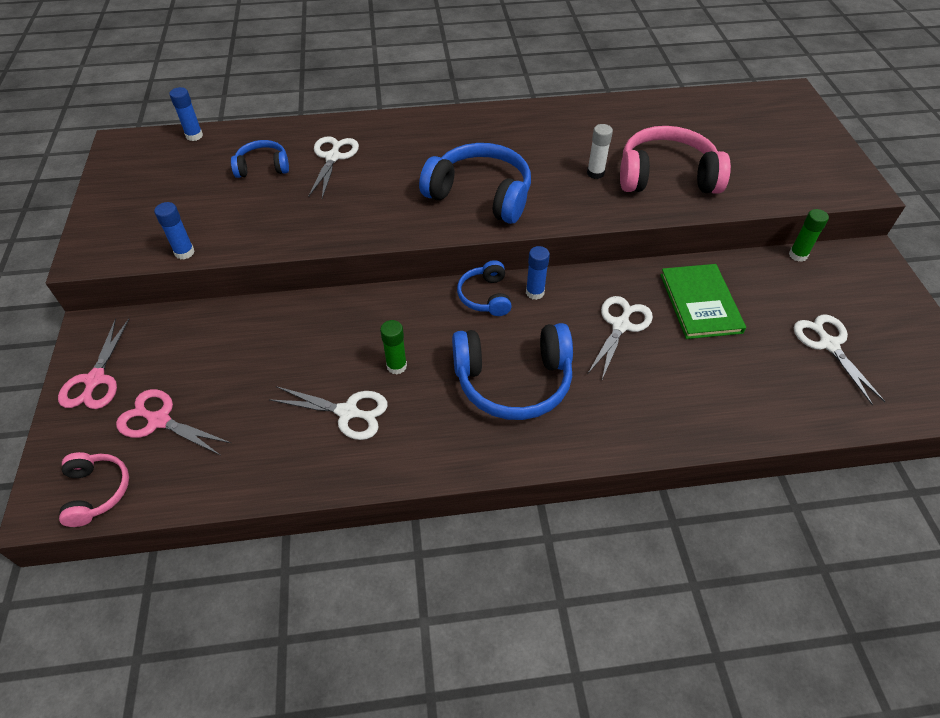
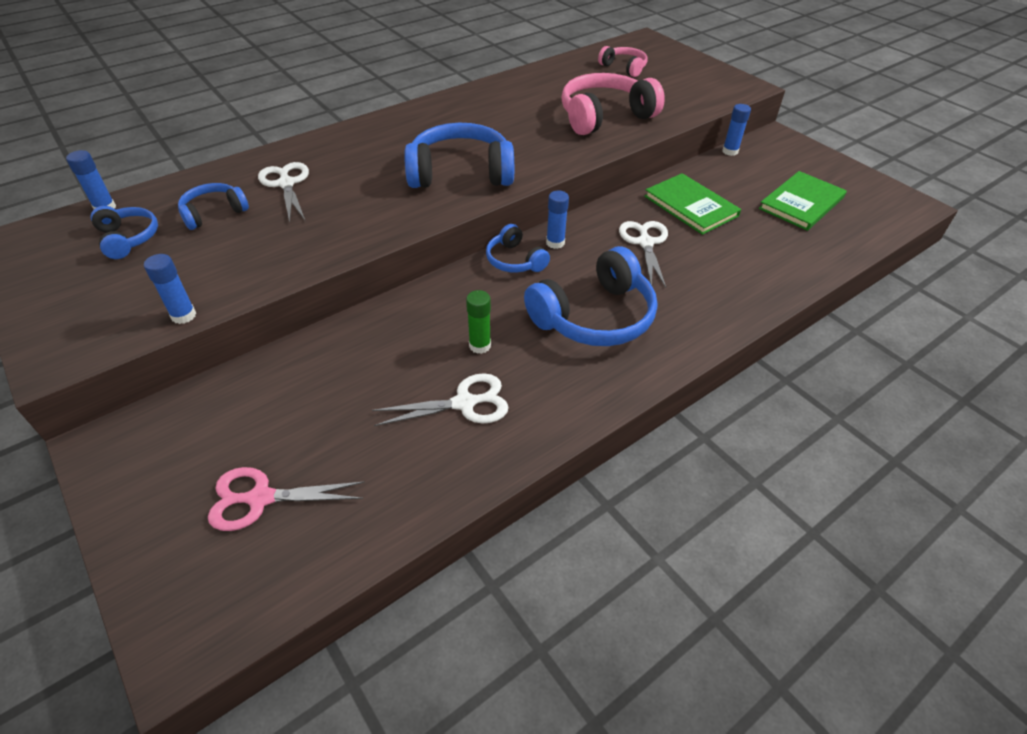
camera: 30 degrees left, 5 degrees down
(95, 380) = (144, 493): pink scissors -> none
(97, 492) = (238, 604): pink headphones -> pink headphones (624, 68)
(192, 169) = (128, 238): none -> blue headphones
(595, 173) = (546, 130): white glue stick -> none
(798, 255) = (730, 151): green glue stick -> blue glue stick
(828, 344) = (801, 203): white scissors -> green book

